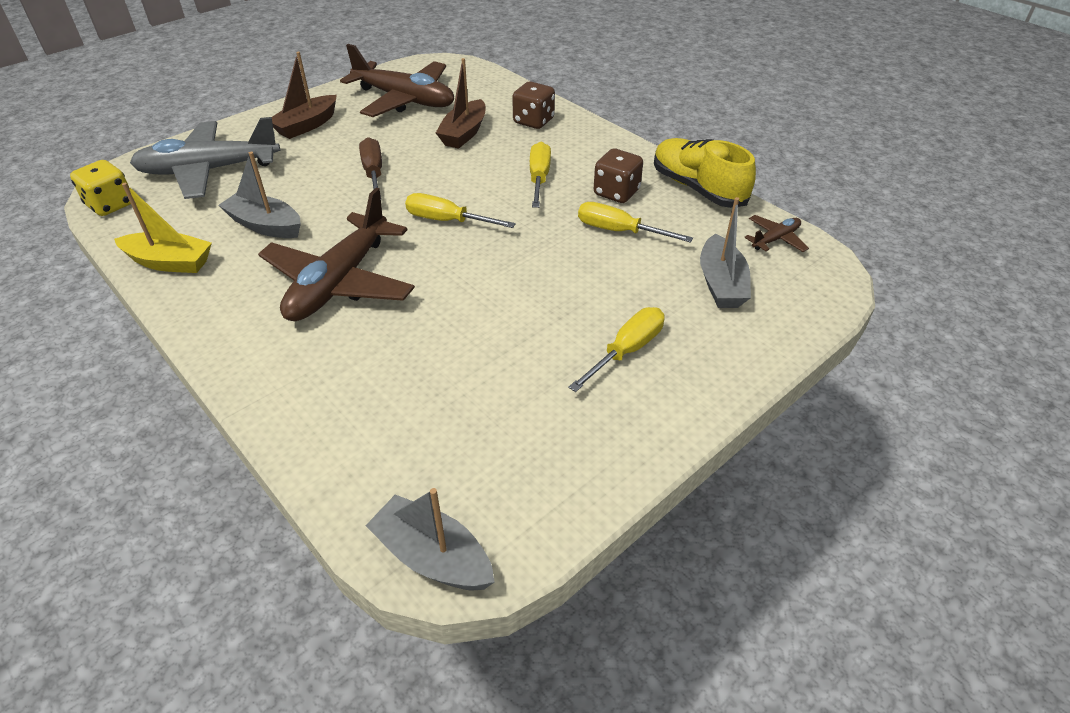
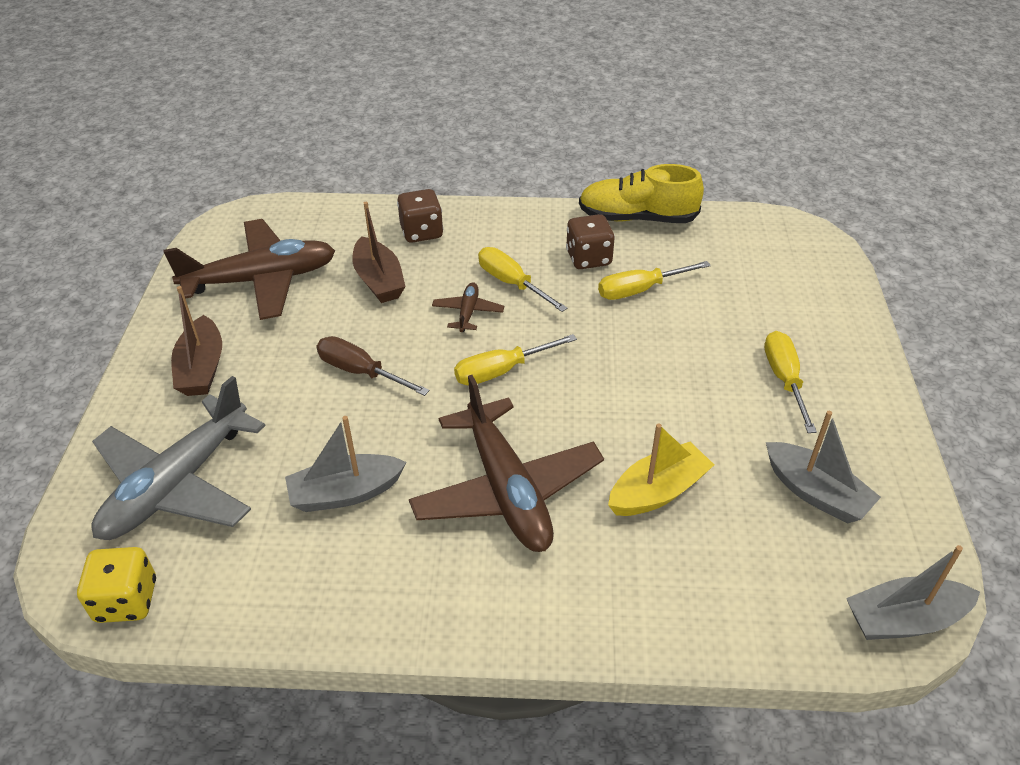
camera: 45 degrees left, 0 degrees up
(170, 262) = (314, 599): yellow boat -> yellow boat (658, 491)
(721, 284) = (762, 286): grey boat -> grey boat (816, 493)
(775, 239) = (742, 228): brown plane -> brown plane (468, 312)

